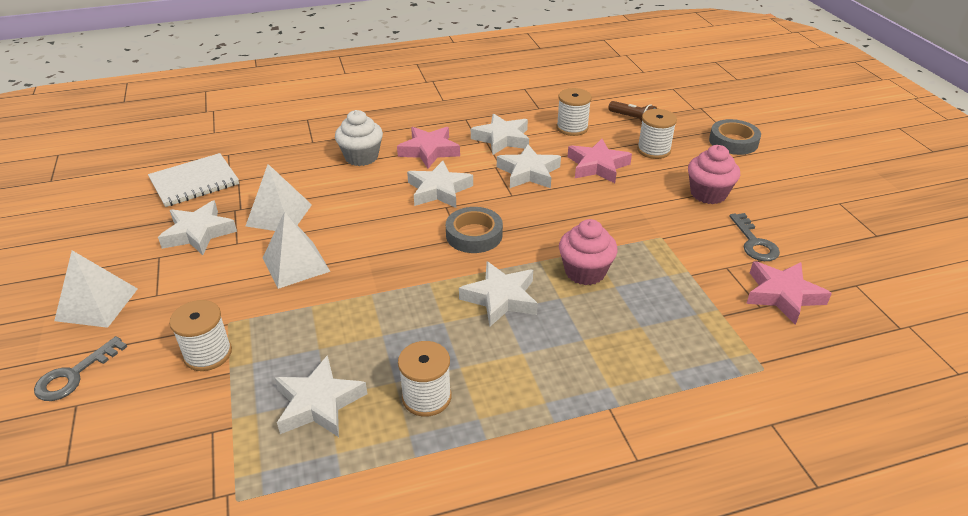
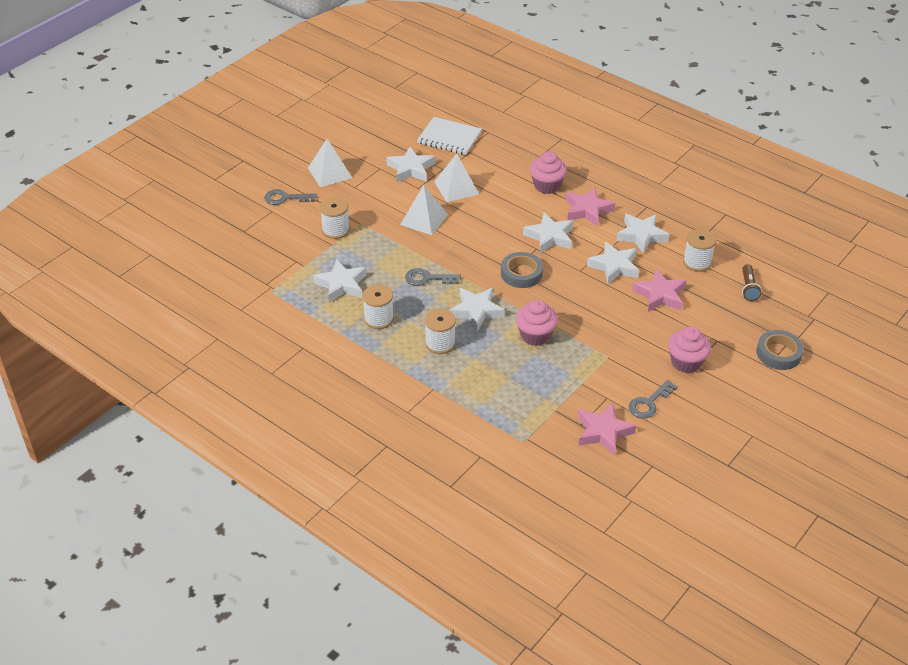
camera: 55 degrees right, 5 degrees up
(361, 157) = (547, 186): white cupcake -> pink cupcake
(401, 312) = (427, 278): none -> grey key
(653, 150) = (714, 315): white spool -> white spool (440, 343)

